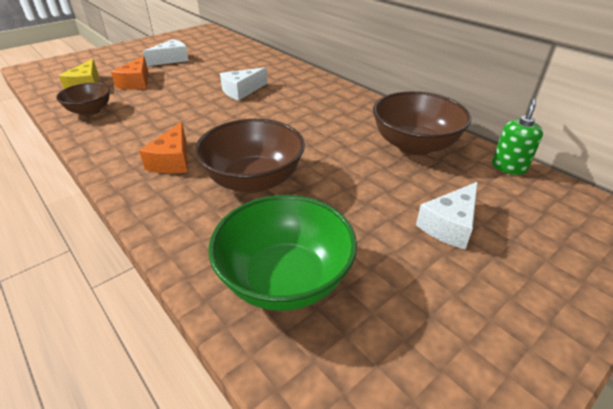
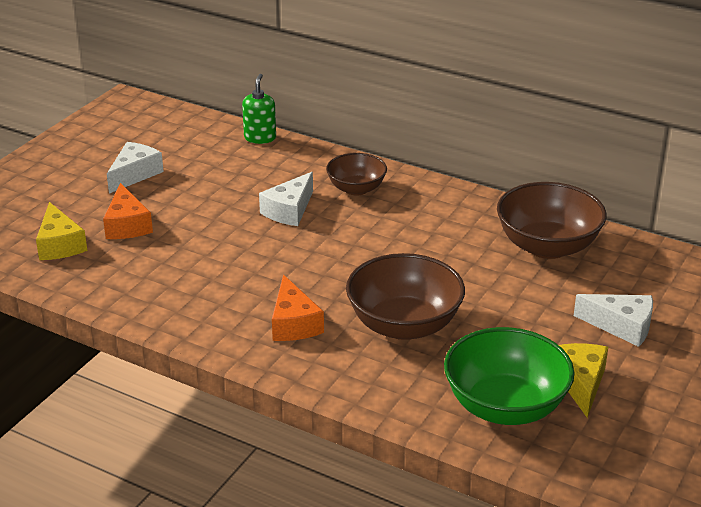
camera: 20 degrees left, 5 degrees down
(90, 111) = (114, 282): brown bowl -> brown bowl (356, 189)
(377, 274) = (580, 383): none -> yellow cheese
(450, 225) = (621, 326): white cheese -> white cheese turned 90 degrees counterclockwise
(509, 167) = (653, 253): green soap dispenser -> green soap dispenser (260, 138)

